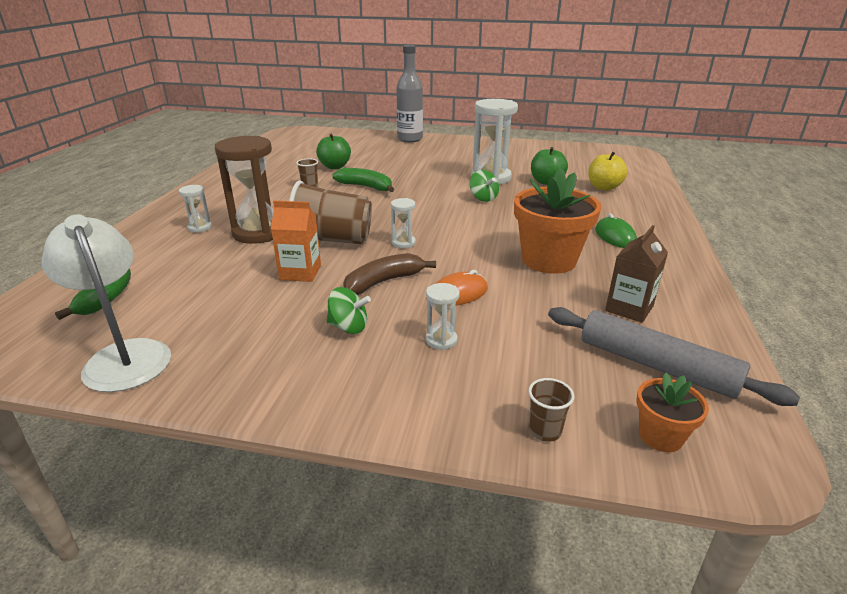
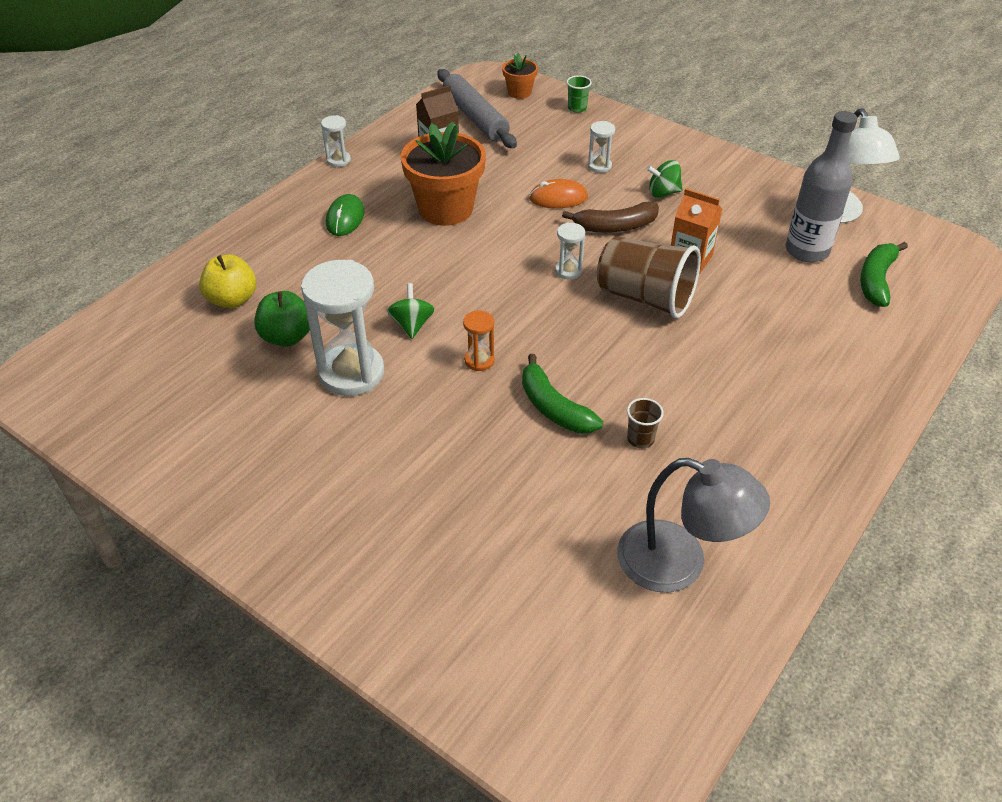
camera: 155 degrees left, 15 degrees up
(200, 227) = (805, 370): white hourglass -> white hourglass (338, 160)
(258, 233) = (730, 336): brown hourglass -> none
(278, 162) = (679, 563): none -> grey lamp
(335, 167) = (576, 501): green apple -> none
(348, 327) = (663, 193): green spinning top -> green spinning top turned 45 degrees counterclockwise
(410, 139) = (358, 597): grey bottle -> grey bottle (807, 250)
(425, 193) = (479, 360): none -> orange hourglass
(544, 430) = (577, 108): brown cup -> green cup

